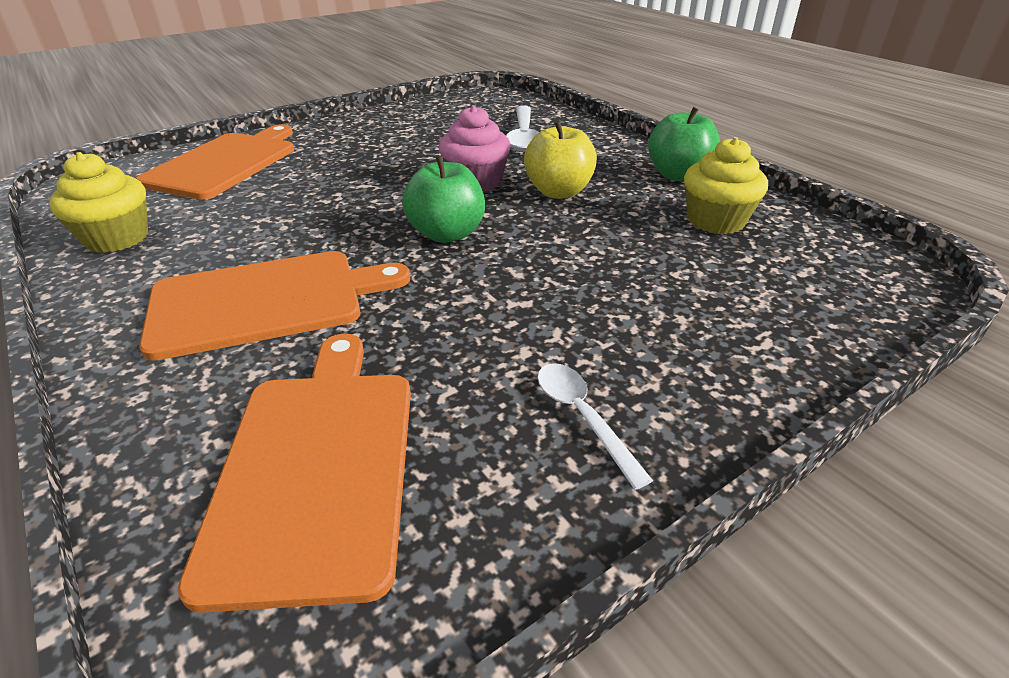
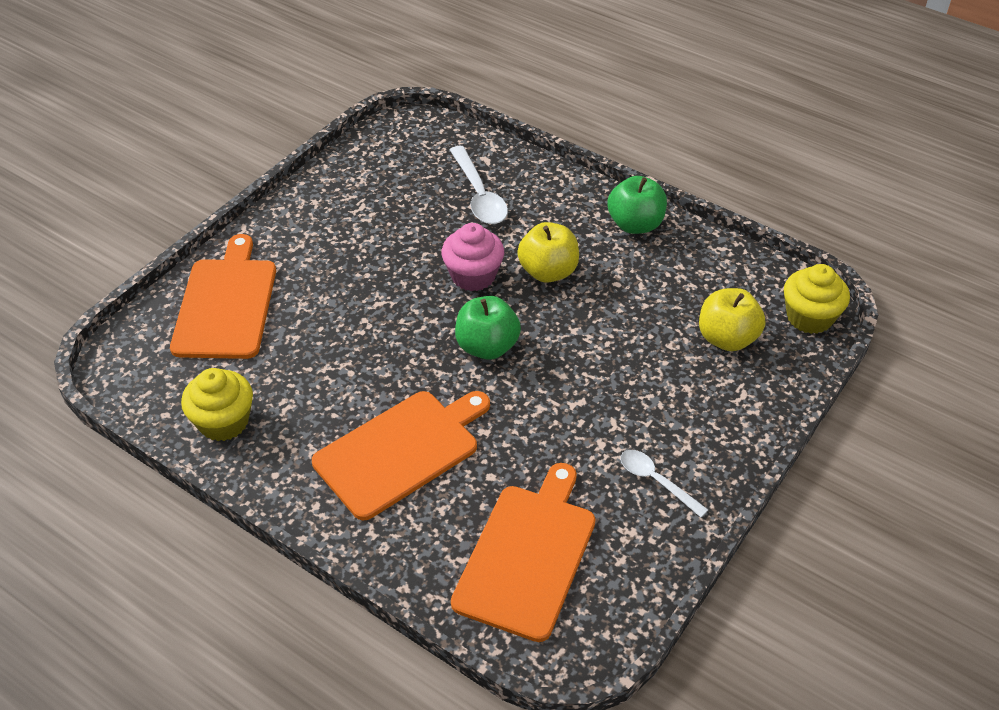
camera: 20 degrees left, 10 degrees up
(317, 465) = (527, 555): orange cutting board -> orange cutting board turned 45 degrees clockwise
(716, 221) = (681, 278): yellow cupcake -> yellow cupcake (809, 317)
(759, 281) = (727, 338): none -> yellow apple

